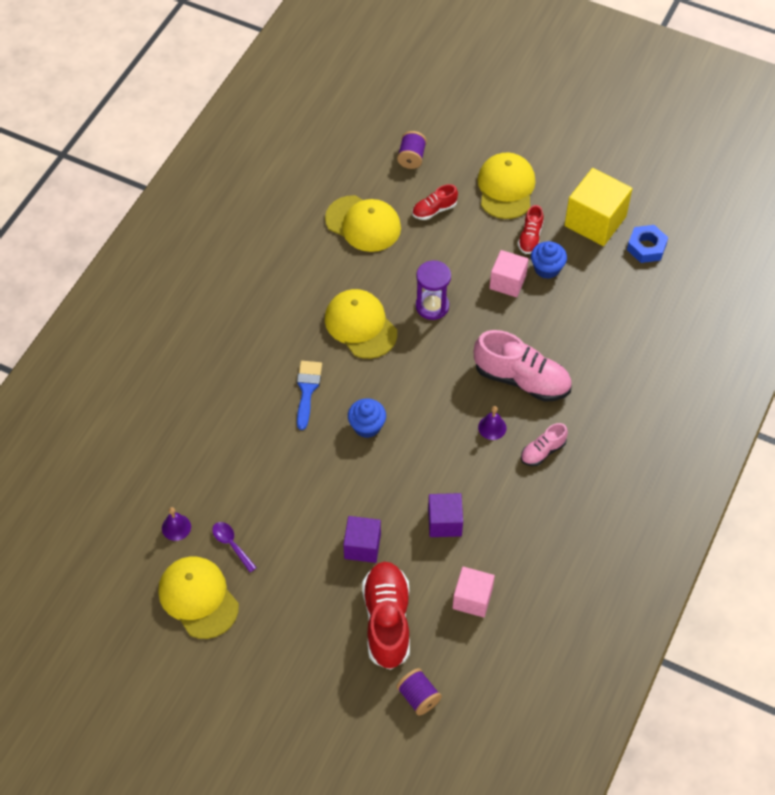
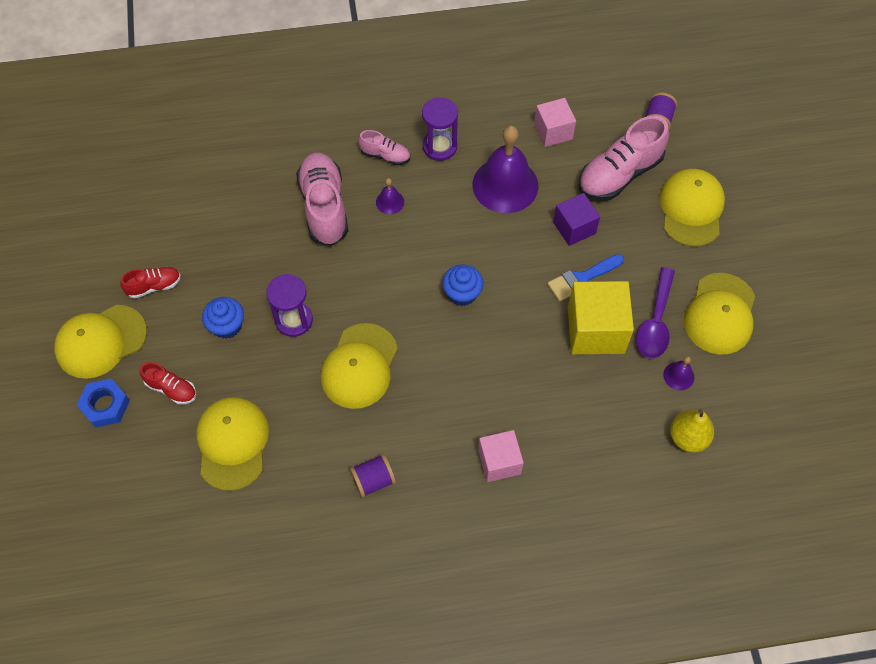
camera: 125 degrees left, 5 degrees up
(127, 497) = (688, 437): none -> yellow pear
(231, 544) = (655, 322): purple spoon -> purple spoon, size x1.64
(307, 390) = (463, 365): blue brush -> blue brush (581, 278)
(308, 653) = (691, 209): none -> yellow cap
(387, 621) = (619, 174): red shoe -> pink shoe
(411, 158) = (111, 454): purple spool -> purple spool (373, 480)
(444, 522) = (505, 185): purple cube -> purple bell
(507, 282) = (222, 275): pink cube -> pink cube (499, 462)
(522, 497) = (439, 147): none -> purple hourglass
(547, 268) = (184, 253): blue cupcake -> blue cupcake (227, 326)
(595, 221) = (98, 244): yellow cube -> yellow cube (595, 330)
(646, 247) = (106, 190): blue nut -> blue nut (105, 405)

